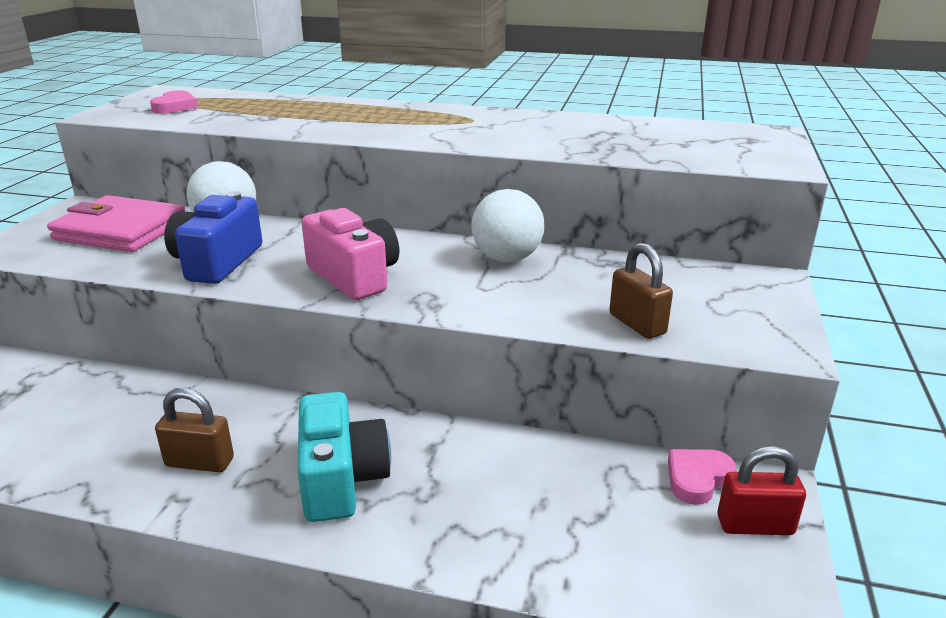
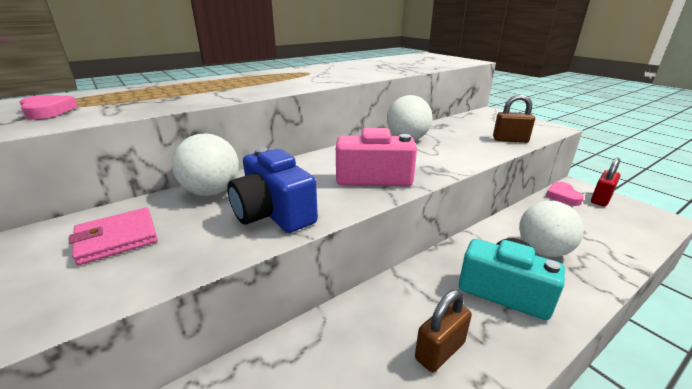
camera: 50 degrees left, 0 degrees up
(121, 230) = (117, 238): pink wallet -> pink wallet, size x0.62
(474, 490) = (542, 250): none -> white ball

